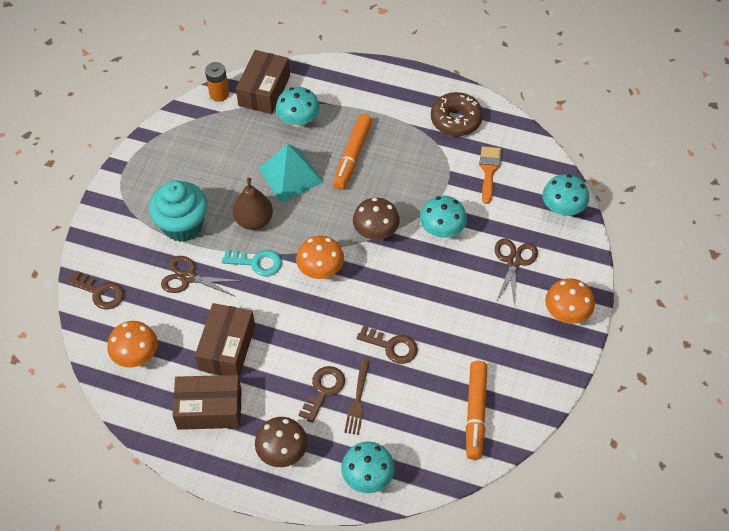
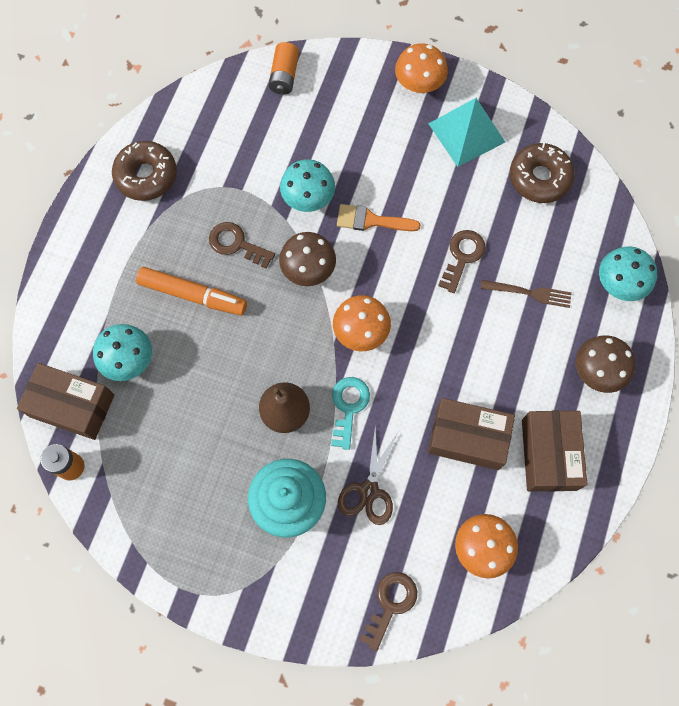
camera: 90 degrees left, 15 degrees up
(291, 175) = (217, 369): turquoise pyramid -> turquoise pyramid (466, 132)
(323, 390) = (519, 329): brown key -> brown key (236, 244)
(475, 413) = (539, 178): orange marker -> brown donut
(489, 171) = (226, 145): orange brush -> orange brush (371, 220)
(514, 261) = (352, 129): brown scissors -> none
(562, 209) = (284, 76): turquoise mushroom -> orange battery

